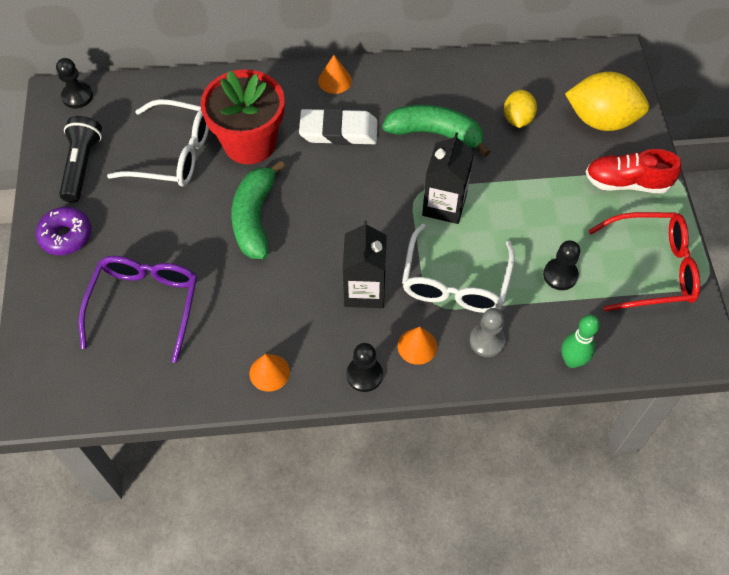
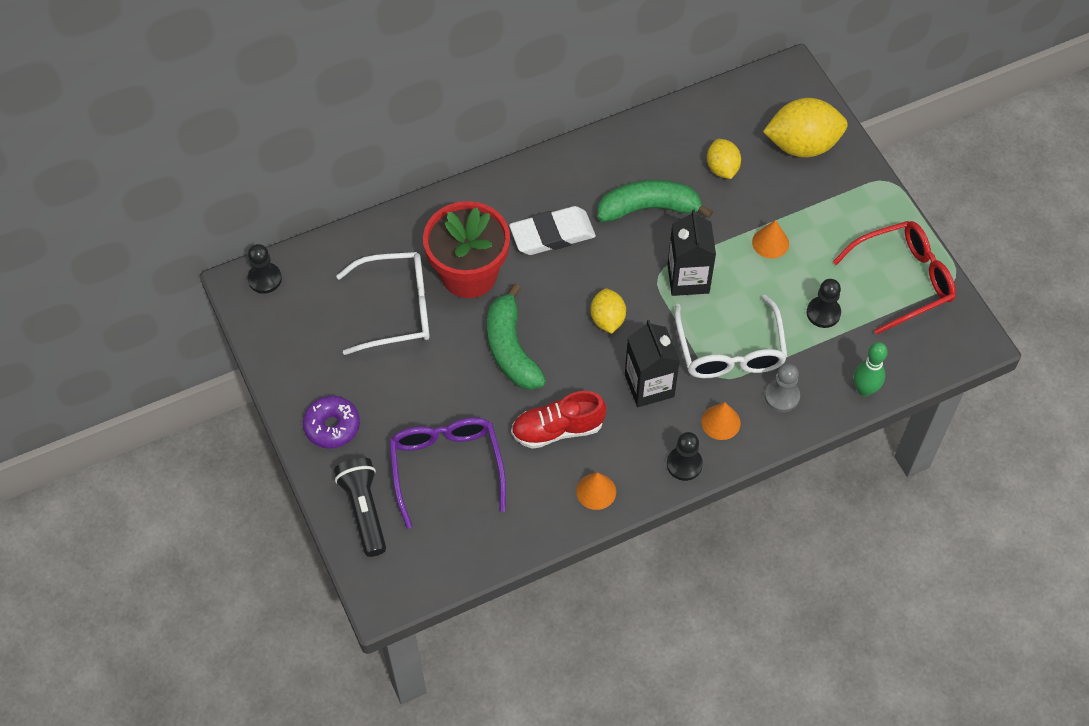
camera: 20 degrees left, 0 degrees up
(82, 166) = (310, 350): black flashlight -> black flashlight (364, 510)
(335, 80) = (523, 182): orange cone -> orange cone (770, 242)
(353, 219) = (607, 319): none -> yellow lemon
(627, 183) = (850, 203): red shoe -> red shoe (557, 429)

